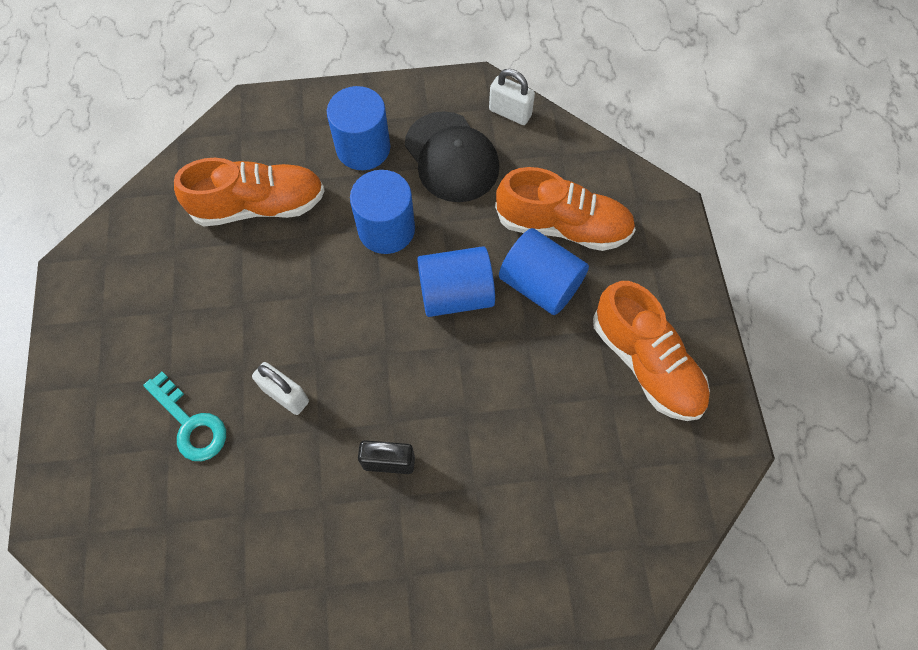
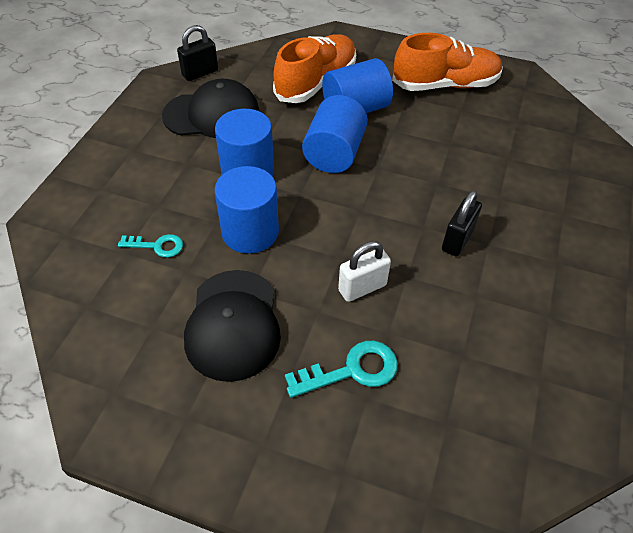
camera: 65 degrees left, 15 degrees down
(201, 308) = (233, 324): none -> black cap
(259, 205) = (157, 246): orange shoe -> turquoise key
(363, 148) = (158, 160): blue cylinder -> blue cylinder (250, 232)
(510, 113) = (200, 73): white padlock -> black padlock

